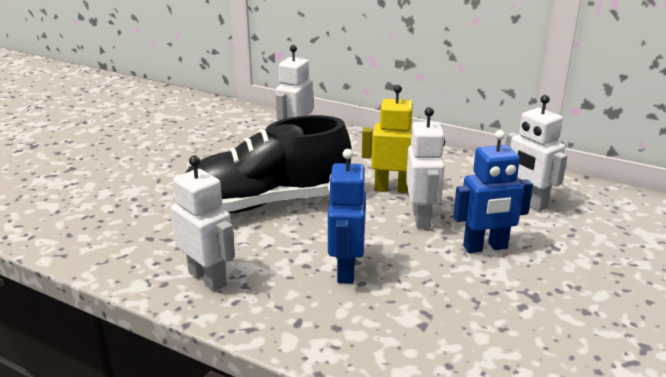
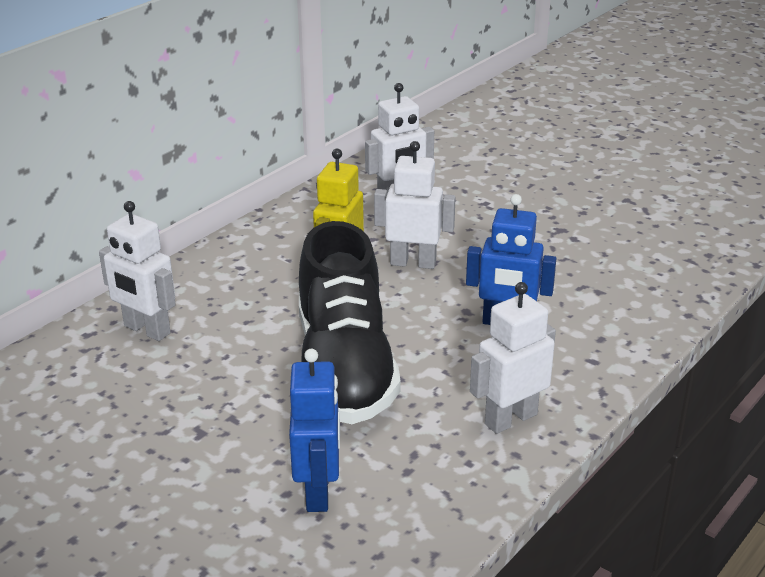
camera: 80 degrees left, 5 degrees up
(485, 247) = (479, 237): blue robot -> blue robot (318, 491)

